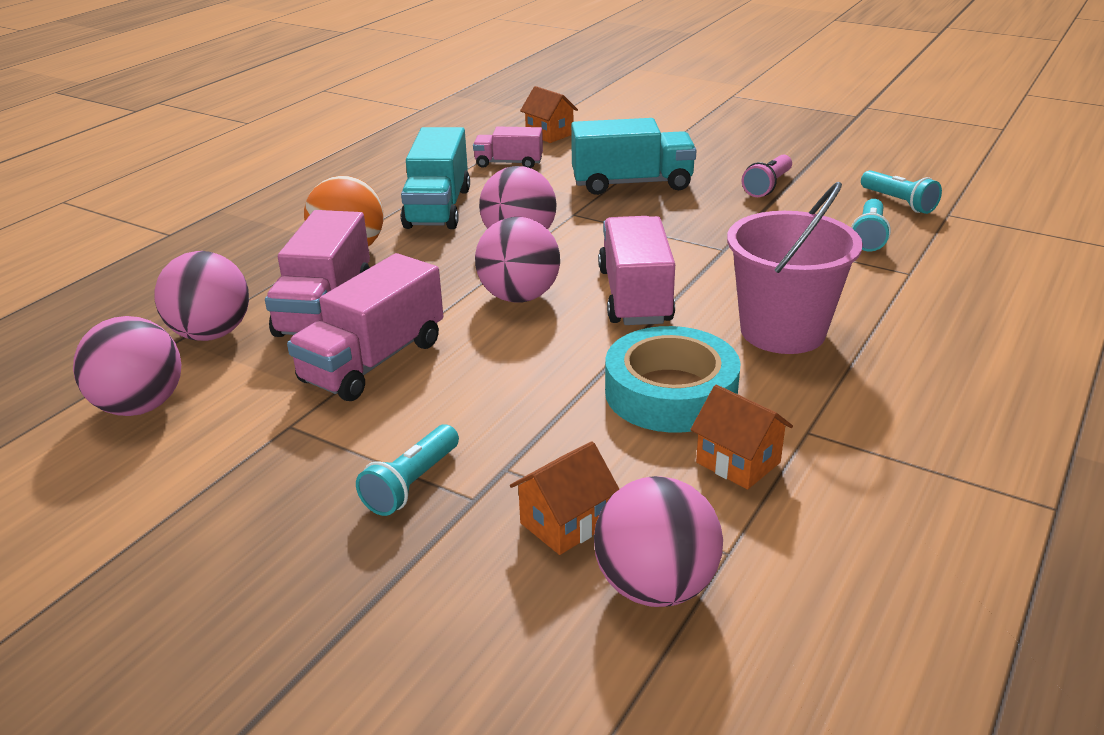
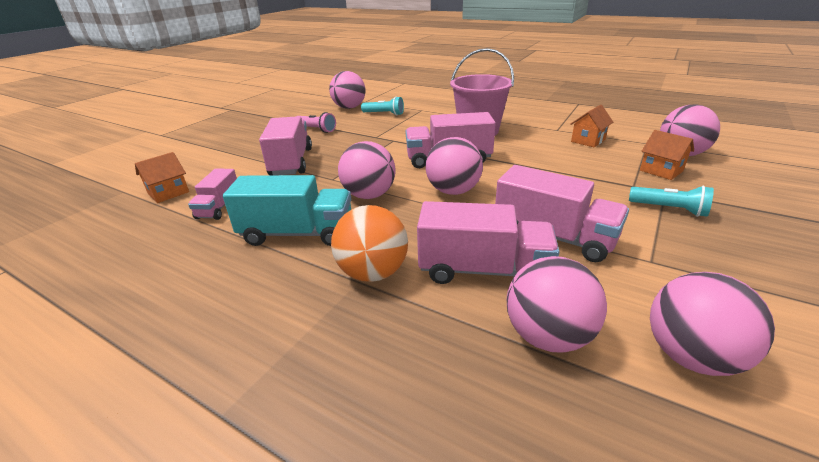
camera: 90 degrees left, 0 degrees up
(632, 183) = (291, 162): turquoise truck -> pink truck
(670, 392) = (542, 152): turquoise tape -> none
(899, 202) = (349, 107): turquoise flashlight -> pink ball

